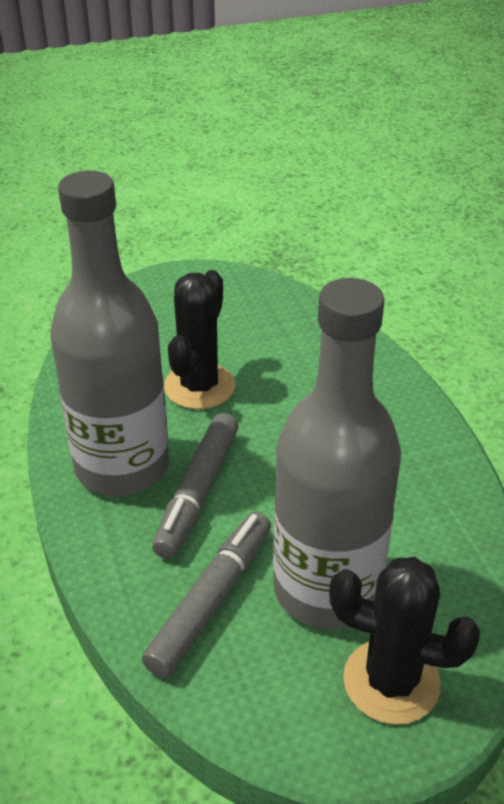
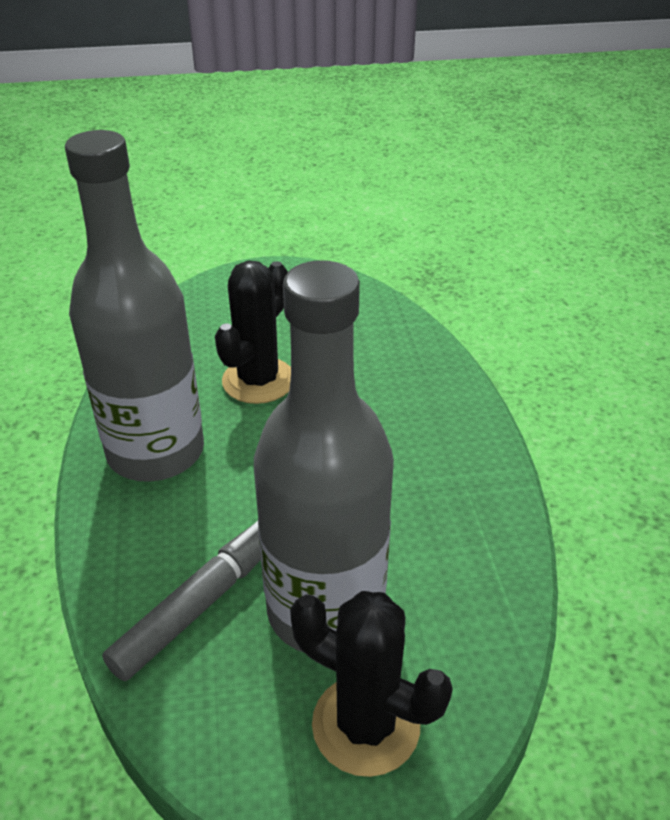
camera: 10 degrees right, 0 degrees up
(198, 492) = (223, 488): grey marker -> none

